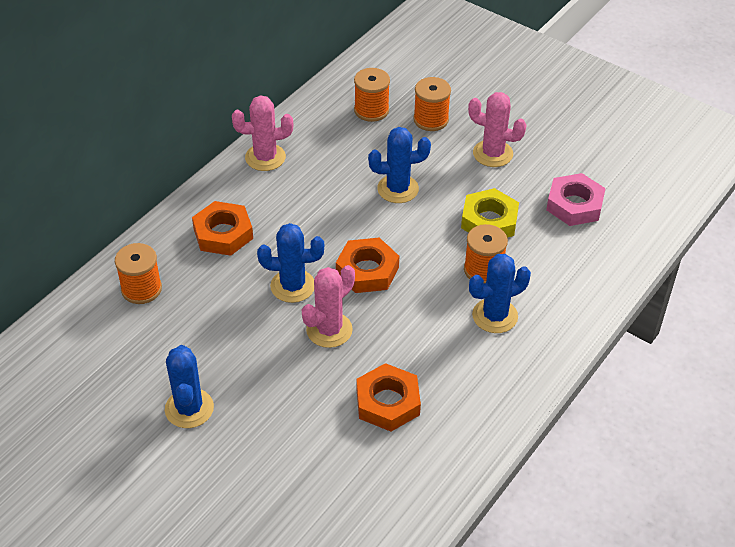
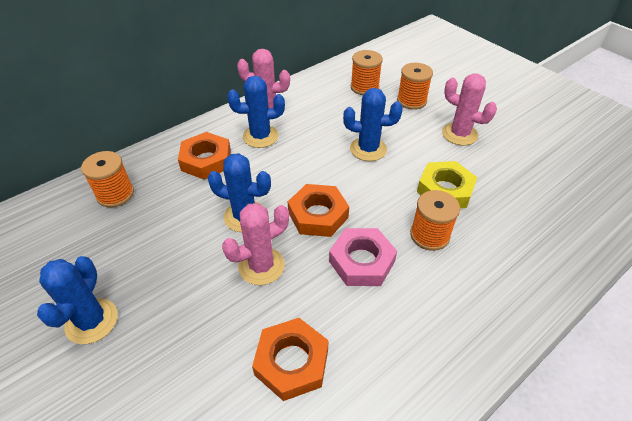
camera: 15 degrees right, 0 degrees up
(495, 316) = (431, 286): blue cactus -> blue cactus (260, 136)
(574, 205) = (530, 189): pink nut -> pink nut (361, 261)

